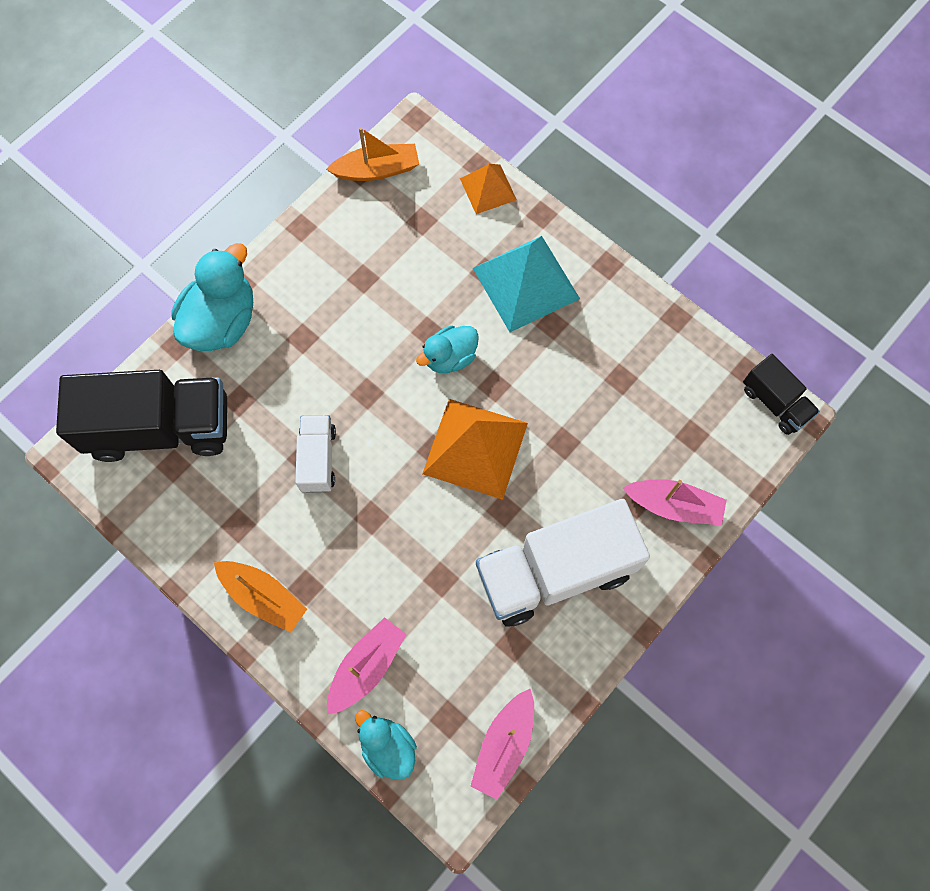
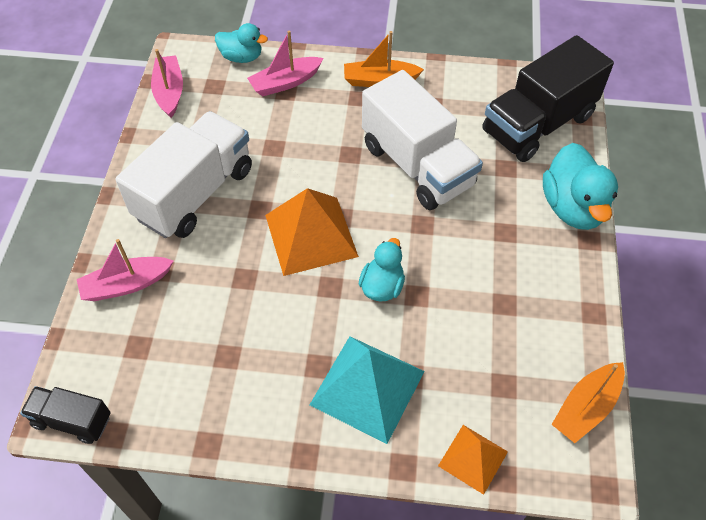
camera: 145 degrees right, 15 degrees down
(318, 459) = (417, 165): white truck -> white truck, size x1.98
(366, 667) = (285, 83): pink boat -> pink boat turned 60 degrees clockwise

